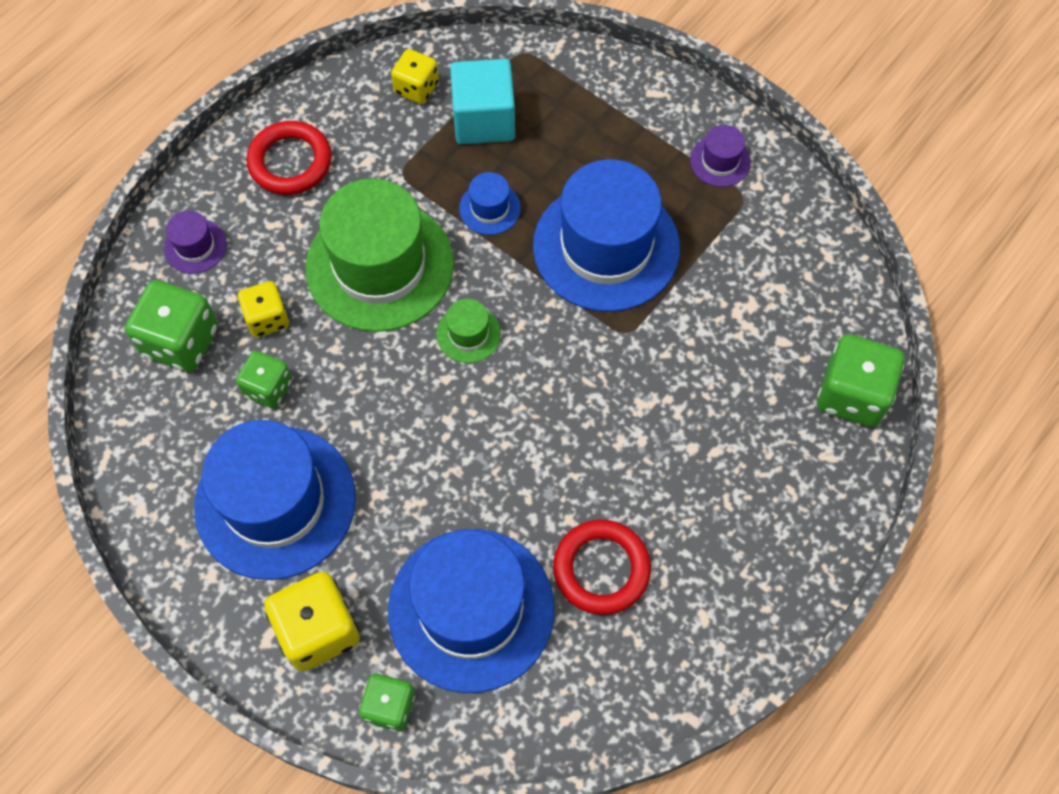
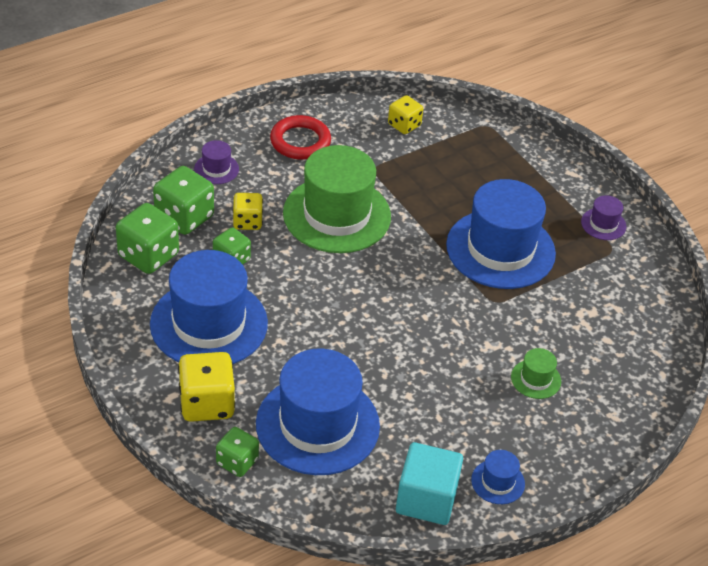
camera: 15 degrees right, 20 degrees down
(468, 334) = (382, 270): green hat -> green hat (536, 379)
(484, 119) = (443, 155): turquoise cube -> turquoise cube (426, 499)
(490, 208) = (427, 205): blue hat -> blue hat (498, 482)
(601, 569) = (420, 430): red ring -> none
(852, 394) = (646, 385): green dice -> green dice (148, 255)

